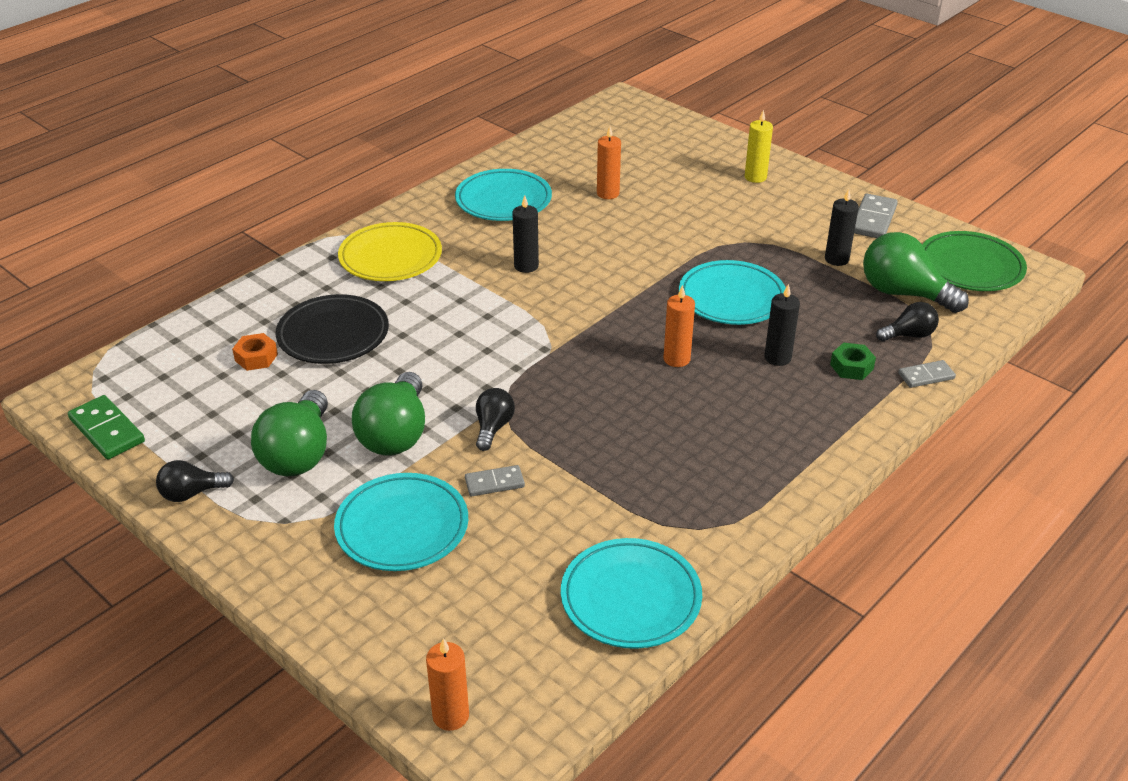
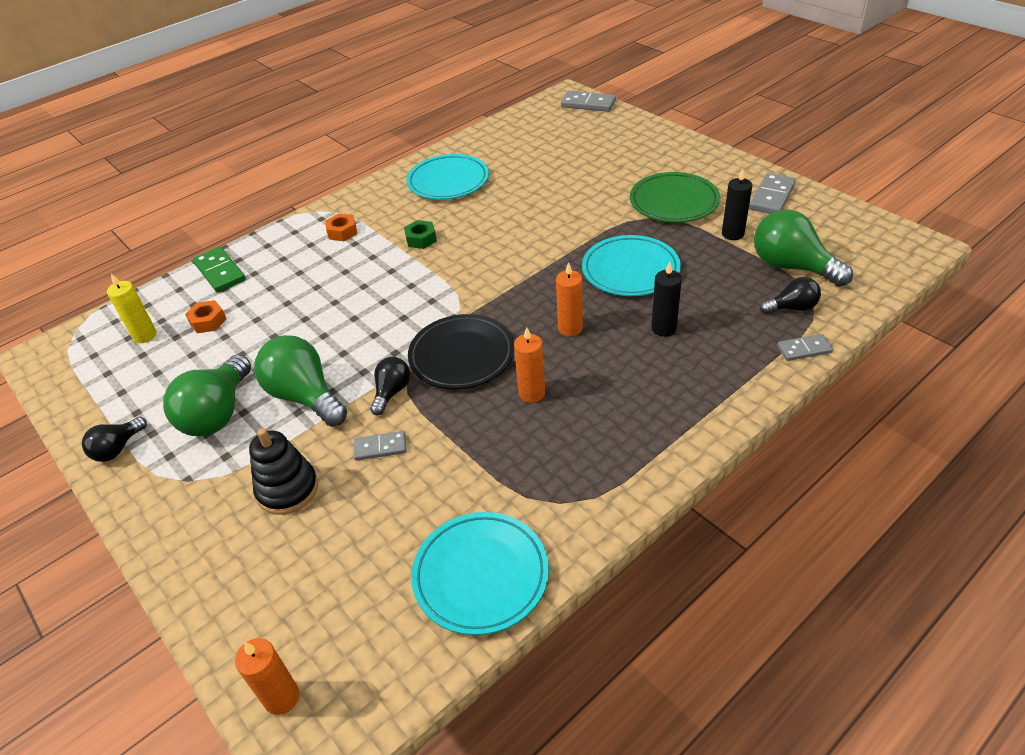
camera: 10 degrees right, 5 degrees up
(107, 430) = (67, 386): green domino -> green domino (220, 272)
(191, 493) = (117, 448): black light bulb -> black light bulb turned 45 degrees counterclockwise
(333, 335) = (277, 301): black plate -> black plate (462, 356)
(390, 257) = (342, 232): yellow plate -> orange nut
(395, 434) = (305, 396): green light bulb -> green light bulb turned 120 degrees clockwise
(402, 527) = (287, 489): turquoise plate -> black stacking toy
(526, 266) = (454, 240): black candle -> none
(608, 193) = (538, 175): orange candle -> orange candle (531, 393)
(650, 112) = (588, 104): none -> grey domino
(755, 177) = (670, 159): yellow candle -> yellow candle (145, 335)
(851, 367) = (732, 339): green nut -> green nut (421, 239)
(970, 267) = (859, 241): green plate -> green plate (674, 202)

